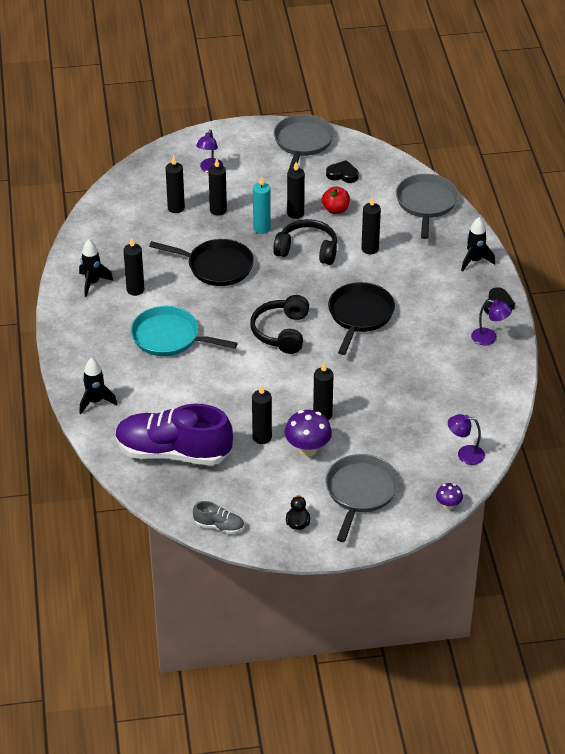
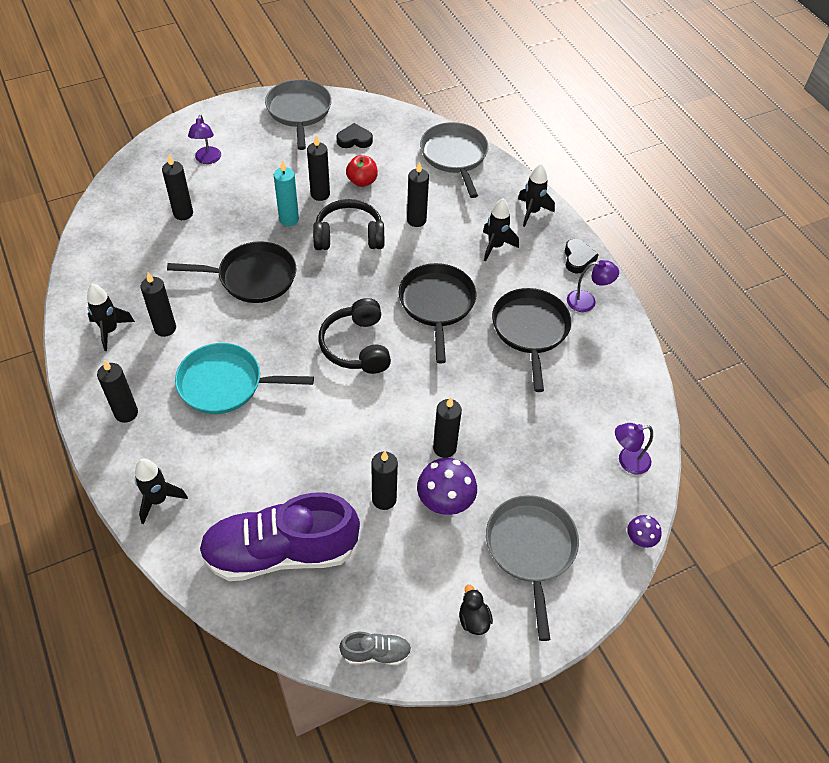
camera: 20 degrees left, 10 degrees up
(218, 210) = (232, 207): black candle -> black candle (126, 413)
(429, 281) = (495, 246): none -> black rocket
(430, 349) = (530, 330): none -> black pan

